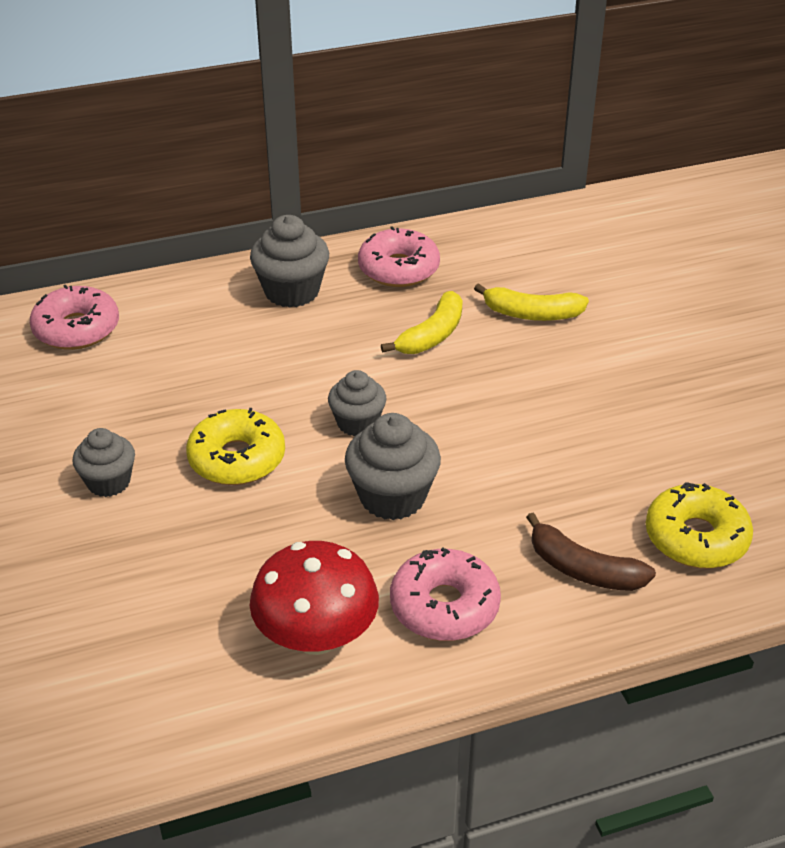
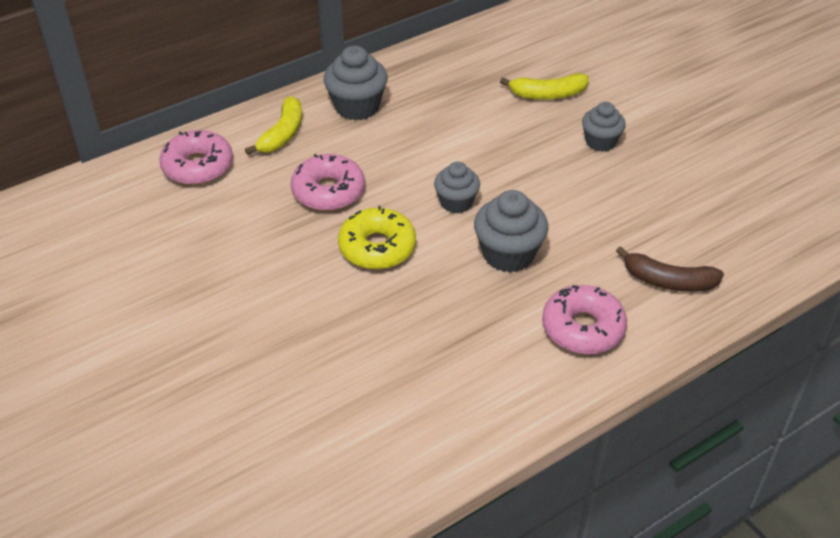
camera: 15 degrees left, 5 degrees up
(108, 482) = (285, 285): grey cupcake -> grey cupcake (600, 142)
(316, 636) = (500, 370): red mushroom -> none
(398, 269) = (431, 75): pink donut -> pink donut (328, 191)
(432, 335) = (481, 124): yellow banana -> yellow banana (282, 134)
(696, 538) = (735, 242): yellow donut -> none

